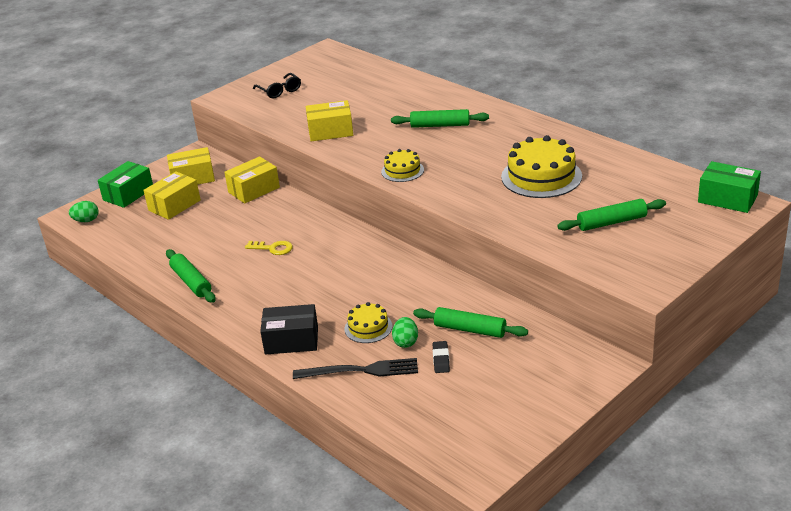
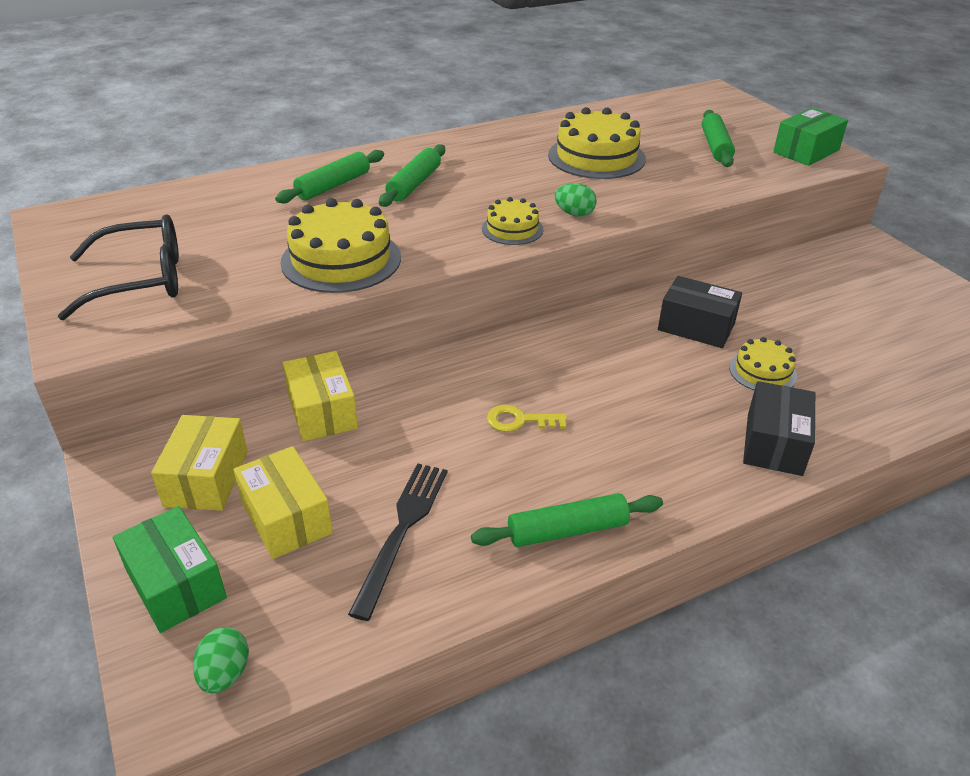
camera: 75 degrees left, 5 degrees up
(273, 248) = (519, 420): yellow key -> yellow key turned 120 degrees counterclockwise
(279, 91) = (141, 280): black glasses -> black glasses, size x1.67
(330, 131) = (341, 260): yellow box -> yellow cake
(360, 371) = (856, 396): black fork -> black fork (402, 531)
(406, 342) = (802, 350): green egg -> green egg (574, 214)
(409, 293) = (696, 326): none -> black box
(441, 359) = (843, 333): black eraser -> none
(470, 329) = (788, 302): green rolling pin -> green rolling pin (333, 186)
(727, 198) = (700, 95): green box -> green box (806, 151)

